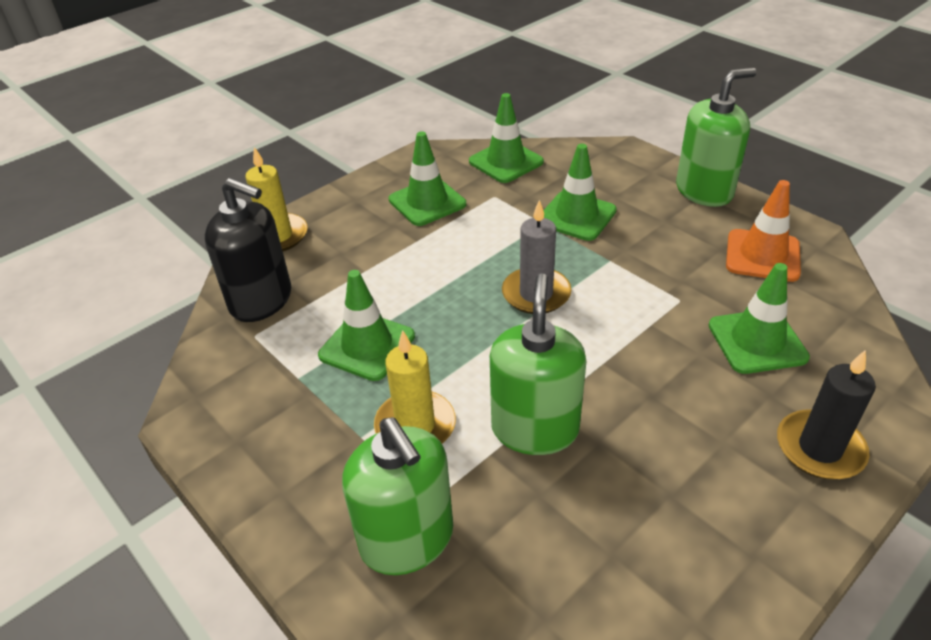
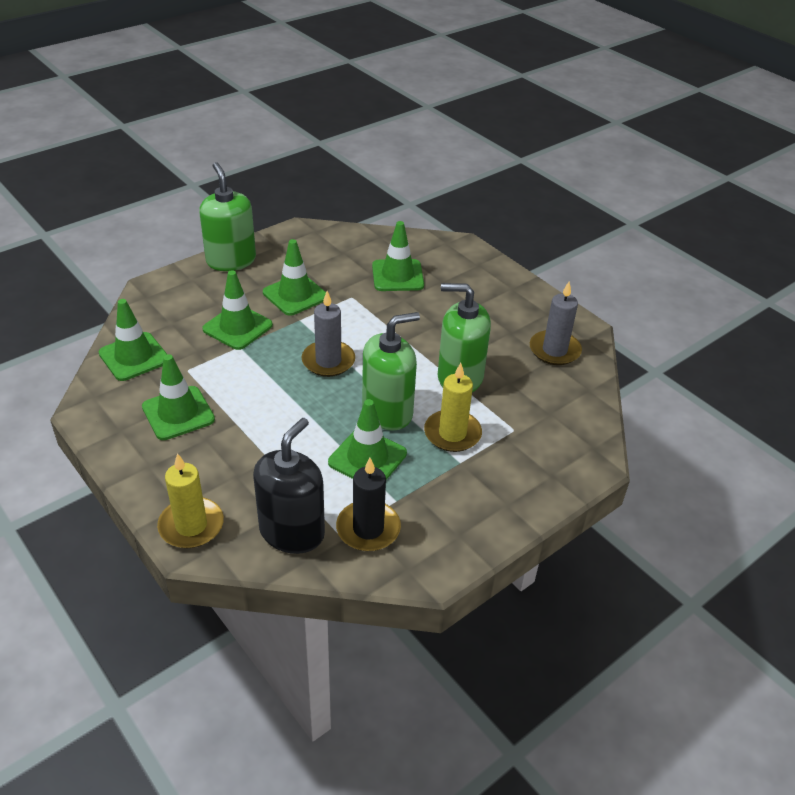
camera: 90 degrees left, 0 degrees up
(407, 539) = (542, 441): green soap dispenser -> green soap dispenser (387, 411)
(642, 564) = (554, 350): none -> grey candle
(659, 250) = (295, 295): none -> green traffic cone
(762, 256) = (316, 254): orange traffic cone -> none
(819, 448) = (481, 275): black candle -> black candle (368, 528)

